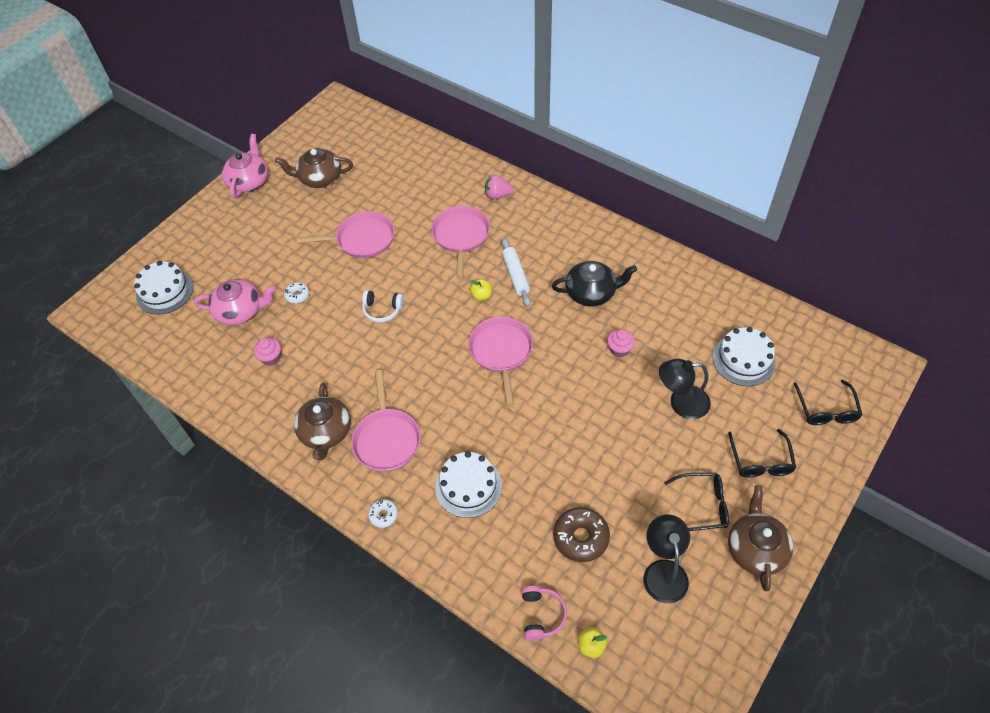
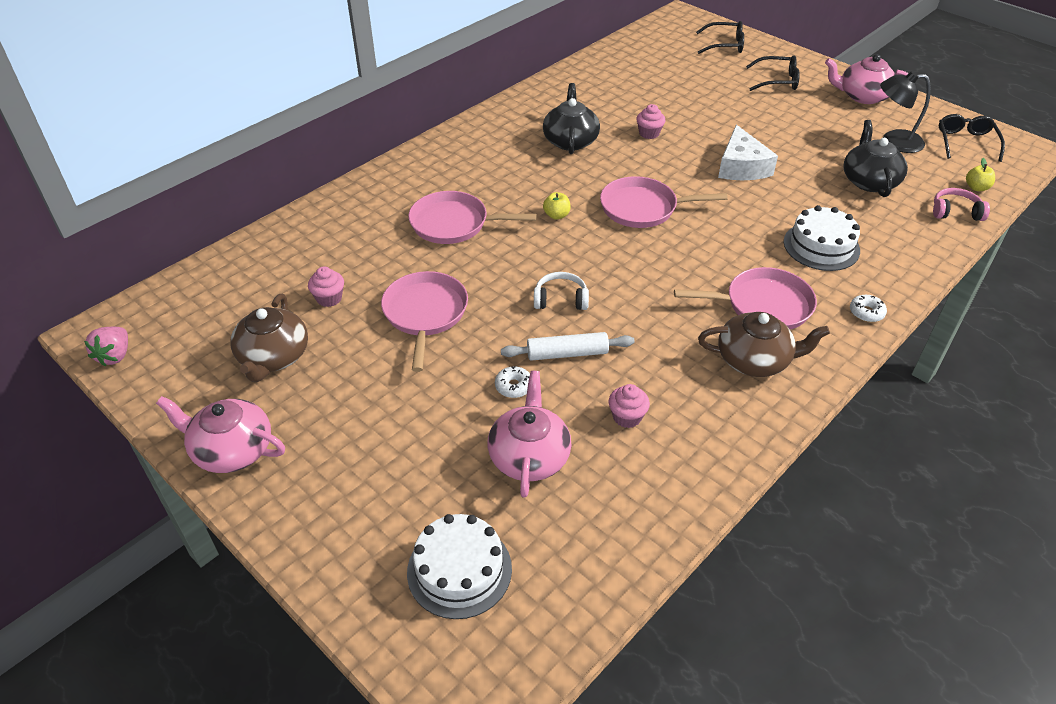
camera: 85 degrees left, 10 degrees down
(373, 189) = (329, 298): none -> pink cupcake
(382, 310) = (560, 299): white headphones -> white headphones turned 105 degrees counterclockwise
(497, 195) = (394, 189): pink strawberry -> pink strawberry (115, 356)
(516, 275) = (531, 187): white rolling pin -> white rolling pin (567, 353)
(581, 425) = (741, 166): none -> white cheese
(581, 537) = (869, 181): brown donut -> black teapot
(681, 403) = (716, 109): black lamp -> none
(702, 506) = (825, 114): black glasses -> black glasses (966, 143)
(743, 360) = (669, 72): white cake -> none
(755, 549) = (862, 96): brown teapot -> pink teapot

